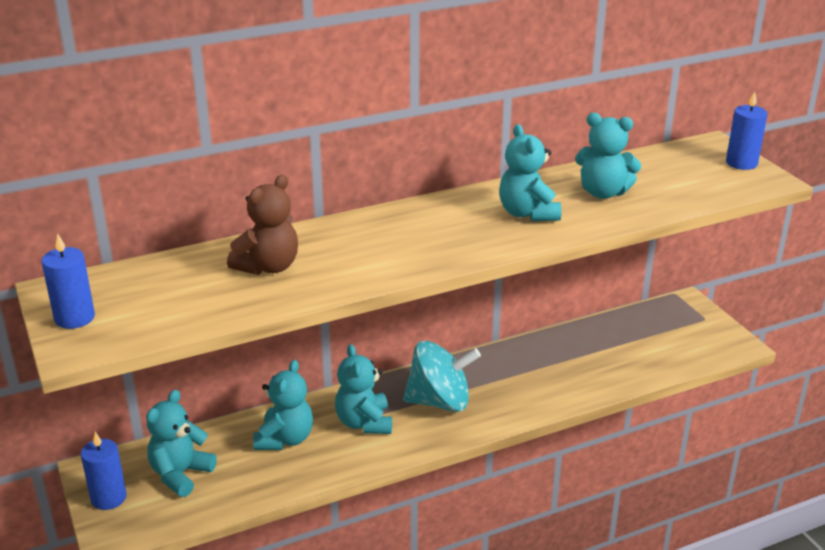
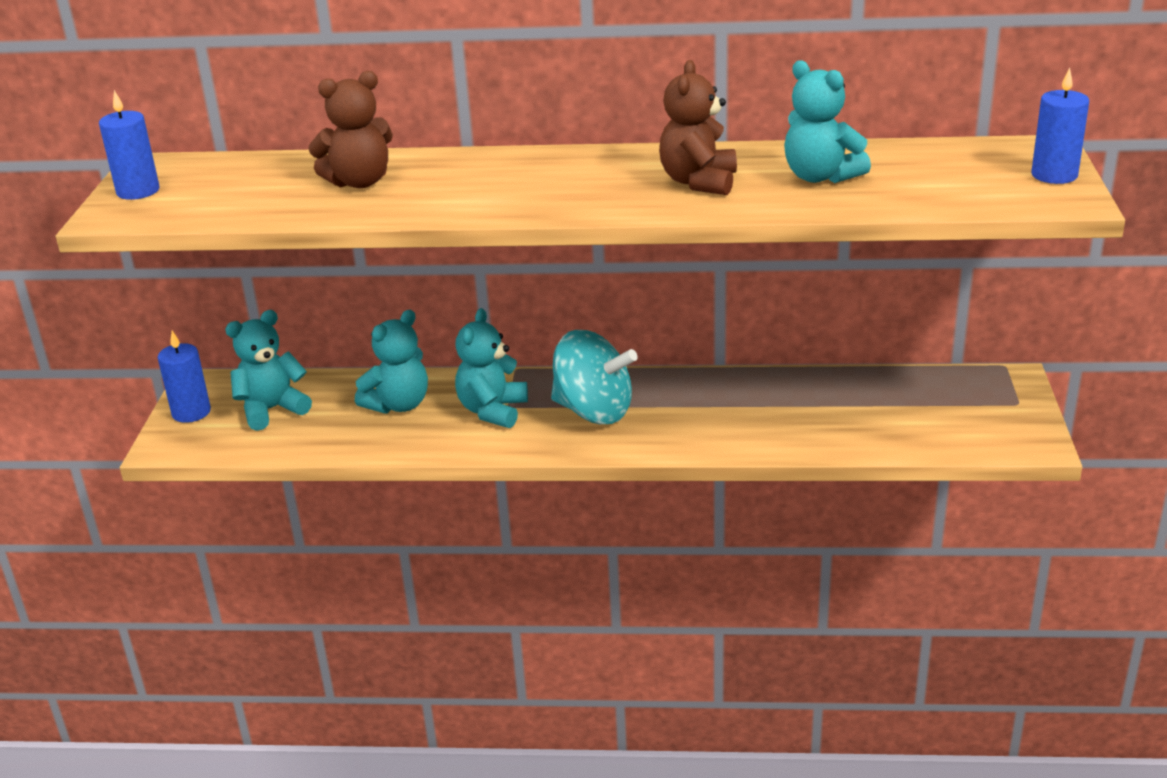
camera: 30 degrees right, 0 degrees up
(527, 213) = (699, 182): turquoise teddy bear -> brown teddy bear

